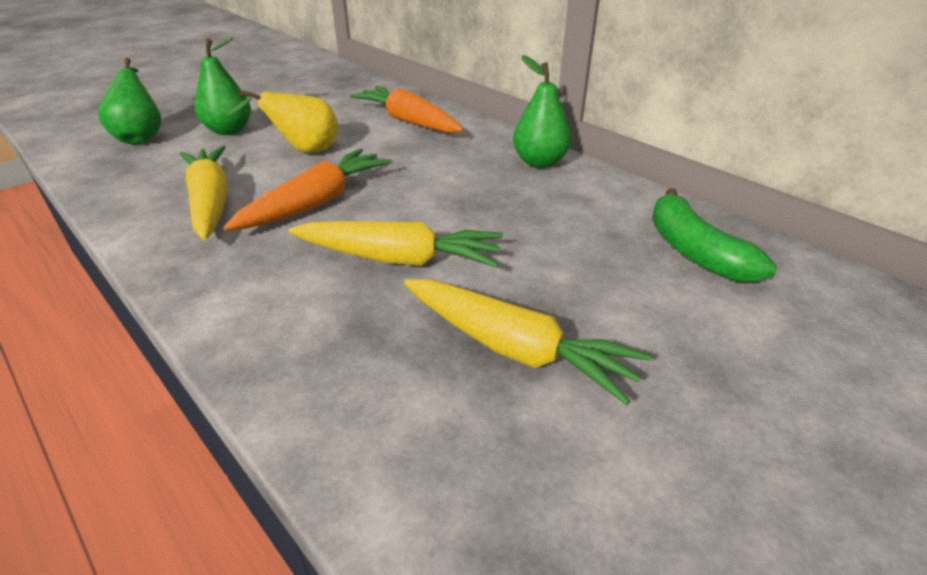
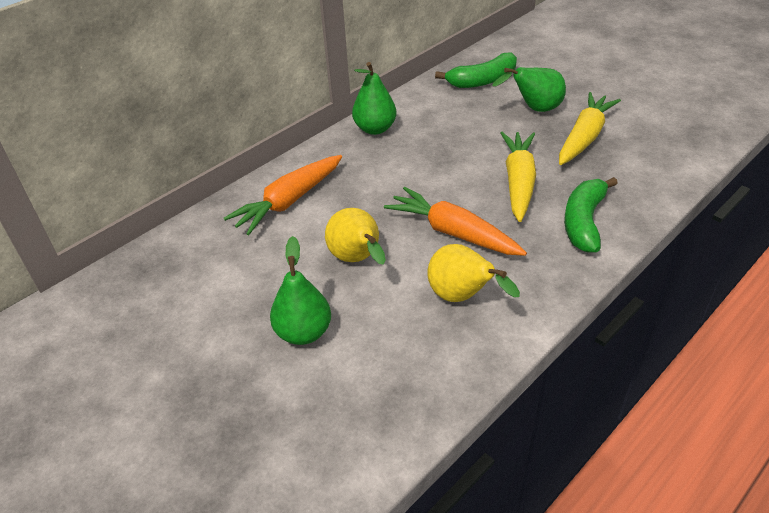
camera: 90 degrees left, 5 degrees up
(141, 137) = (318, 412): green pear -> green pear (534, 109)
(210, 201) = (462, 297): yellow carrot -> yellow pear
(282, 308) = (584, 222): none -> green banana

